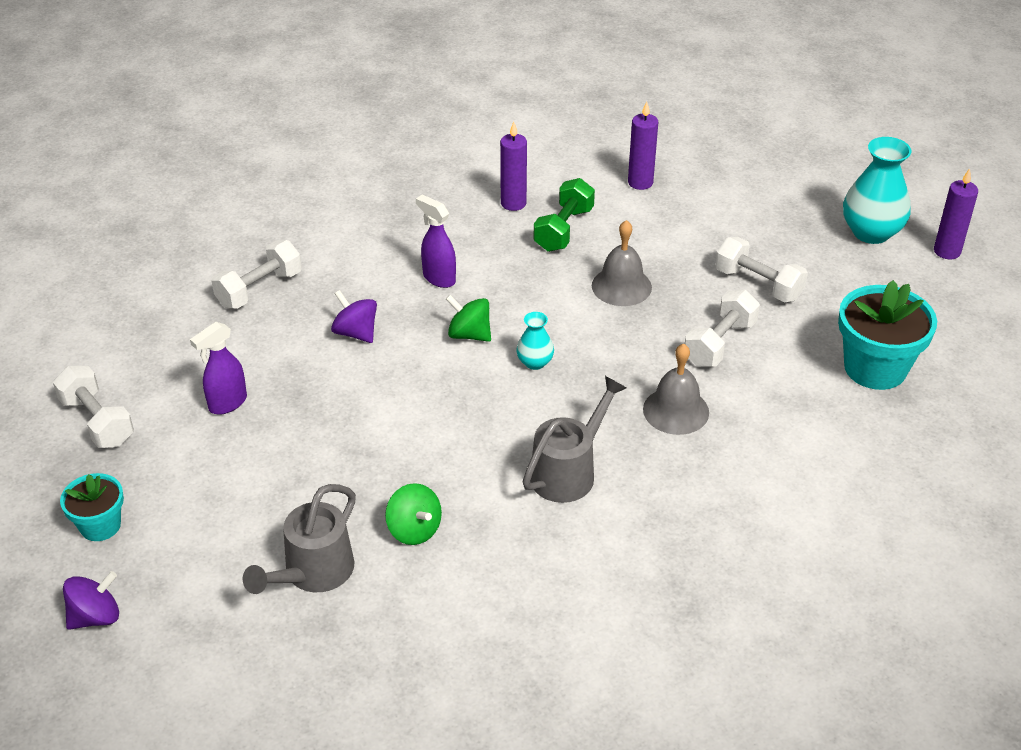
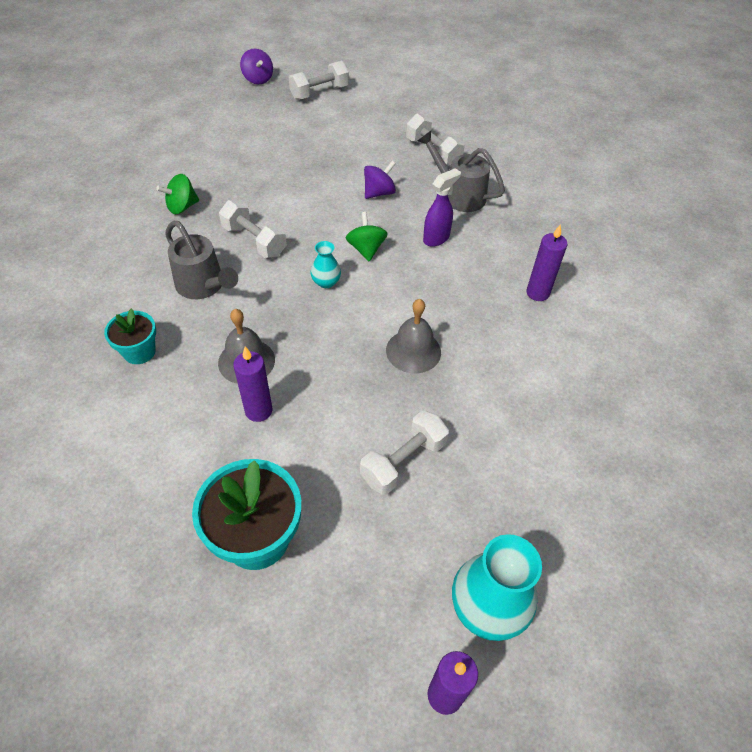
camera: 95 degrees right, 10 degrees up
(96, 617) = (173, 95): purple spinning top -> purple spinning top (258, 79)
(100, 525) = (237, 95): turquoise flower pot -> turquoise flower pot (139, 352)
(227, 403) = (321, 137): purple spray bottle -> none
(312, 574) = (166, 165): grey watering can -> grey watering can (458, 194)
(469, 334) = (366, 249): green spinning top -> green spinning top turned 45 degrees counterclockwise
(564, 229) = (498, 322): green dumbbell -> none
(640, 182) = (576, 392): purple candle -> purple candle (258, 411)
(719, 343) = (322, 409): white dumbbell -> white dumbbell (254, 241)

